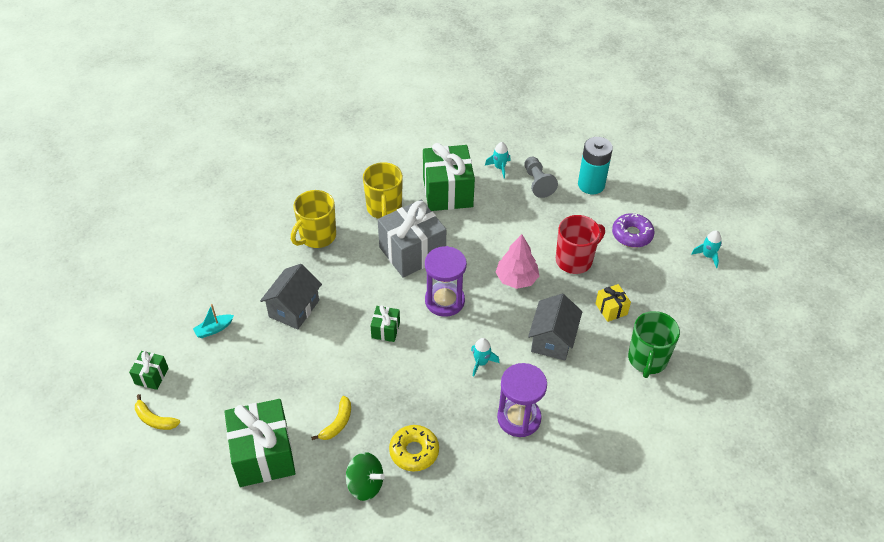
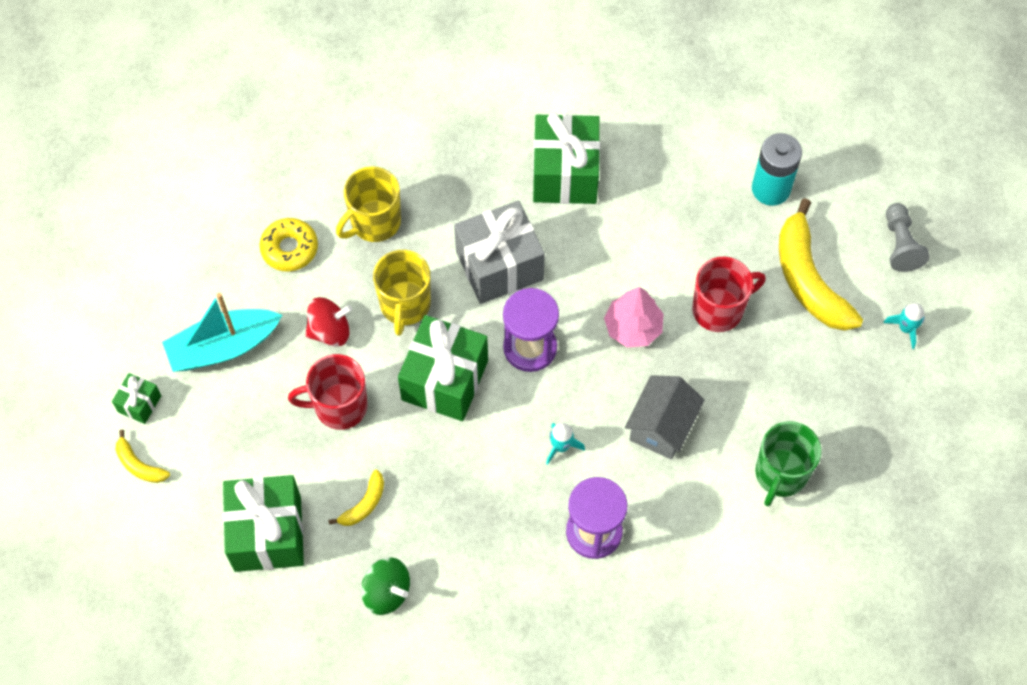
camera: 10 degrees right, 15 degrees up
(214, 329) = (223, 347): turquoise boat -> turquoise boat, size x2.20
(294, 308) = (330, 331): grey house -> red spinning top
(308, 358) = (339, 406): none -> red mug
(384, 208) = (472, 189): yellow mug -> yellow mug (405, 305)
(385, 330) = (445, 380): green gift -> green gift, size x2.12
(414, 451) = (453, 557): yellow donut -> yellow donut (289, 248)
(499, 168) = (646, 142): turquoise rocket -> none
(537, 183) = (695, 175): grey pawn -> grey pawn (900, 244)
(611, 309) = (751, 392): yellow gift -> none
(632, 235) = (808, 279): purple donut -> yellow banana

